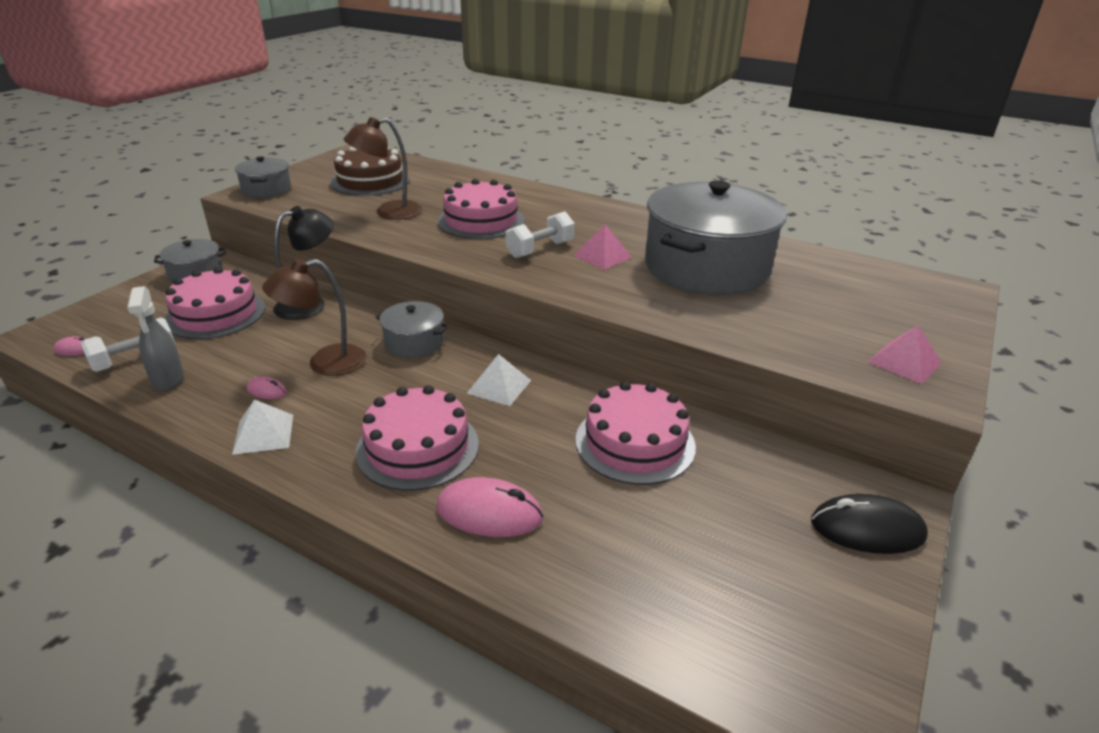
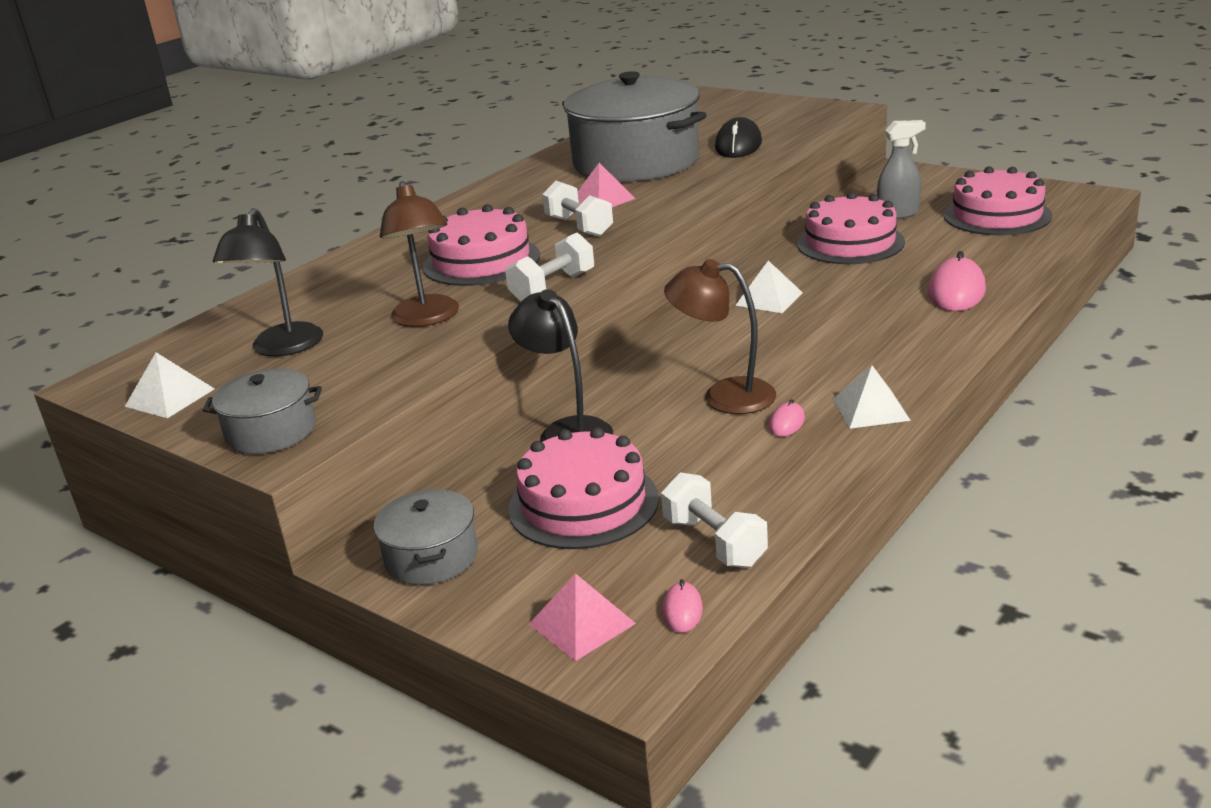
camera: 80 degrees left, 5 degrees down
(168, 379) = (766, 499): grey spray bottle -> grey spray bottle (898, 214)
(325, 363) = (724, 396): brown lamp -> brown lamp turned 120 degrees clockwise
(326, 165) = (170, 397): none -> white pyramid
(370, 181) = (282, 348): brown cake -> black lamp
(414, 343) = (679, 349): grey pot -> none
(417, 447) = (876, 327): pink cake -> pink cake (997, 215)
(420, 246) = (553, 287): none -> white dumbbell
(867, 529) = (931, 180): black mouse -> black mouse (738, 145)
(904, 362) = (803, 113): pink pyramid -> pink pyramid (581, 623)

